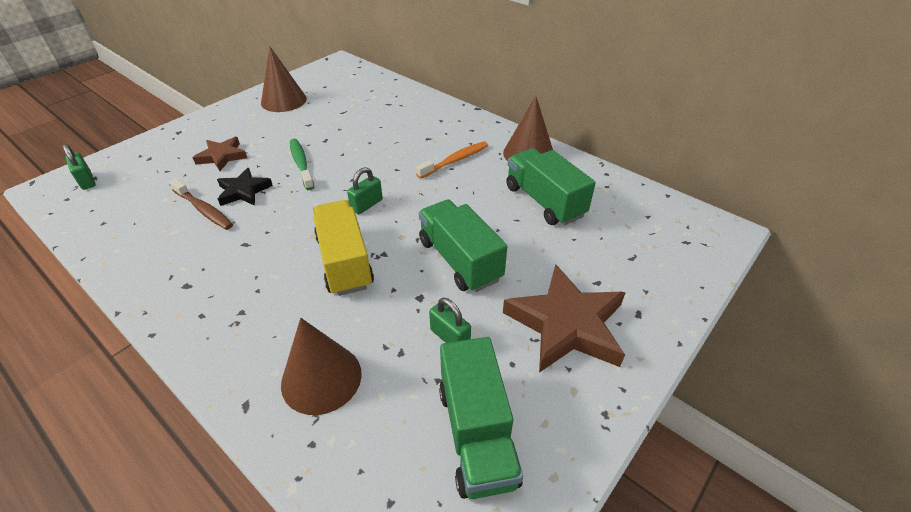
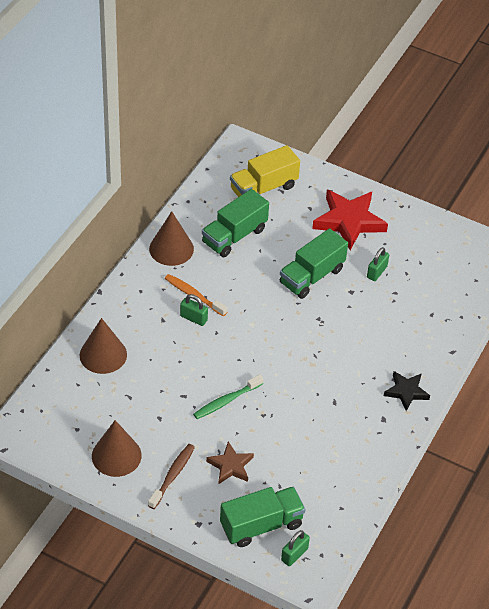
camera: 105 degrees left, 5 degrees up
(204, 210) = (306, 445): brown toothbrush -> brown toothbrush (173, 475)
(243, 191) = (275, 428): black star -> black star (406, 392)
(321, 378) = (424, 323): brown cone -> brown cone (103, 354)
(344, 262) = (333, 337): yellow truck -> yellow truck (263, 188)
(366, 205) = (269, 341): green padlock -> green padlock (193, 318)
(477, 434) = (431, 253): green truck -> green truck (261, 525)
(566, 324) = (349, 221): brown star -> red star

